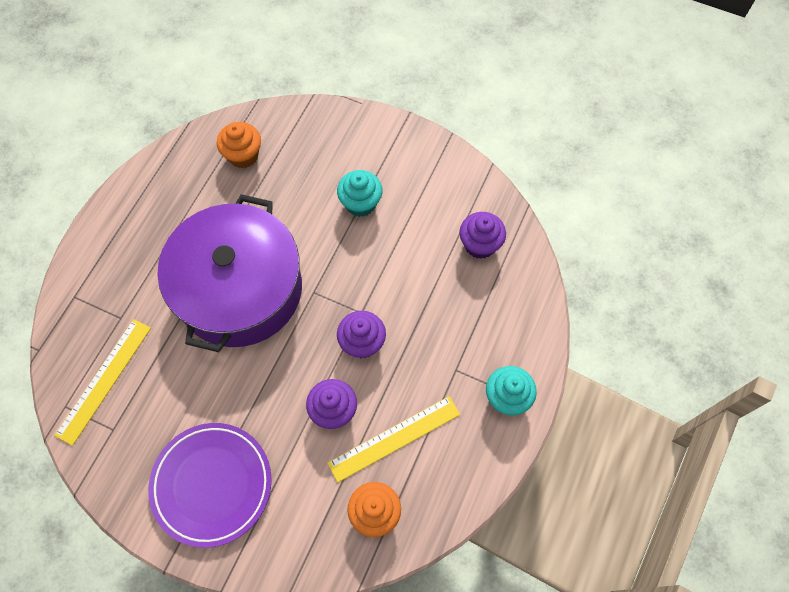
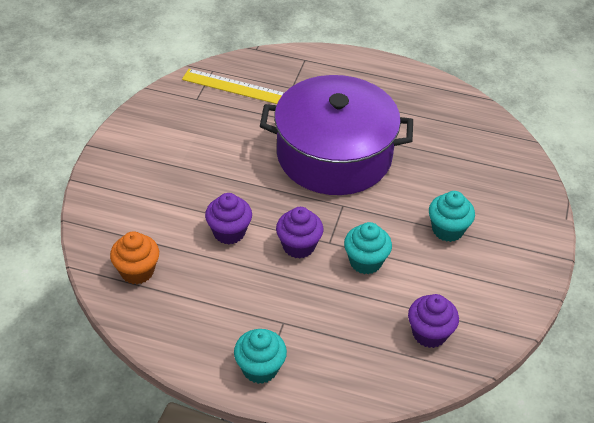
camera: 80 degrees right, 20 degrees down
(212, 484) = (156, 162): purple plate -> none
(243, 155) = (471, 139): orange cupcake -> none
(390, 283) = (365, 261): none -> turquoise cupcake
(394, 438) = (207, 279): yellow ruler -> none

